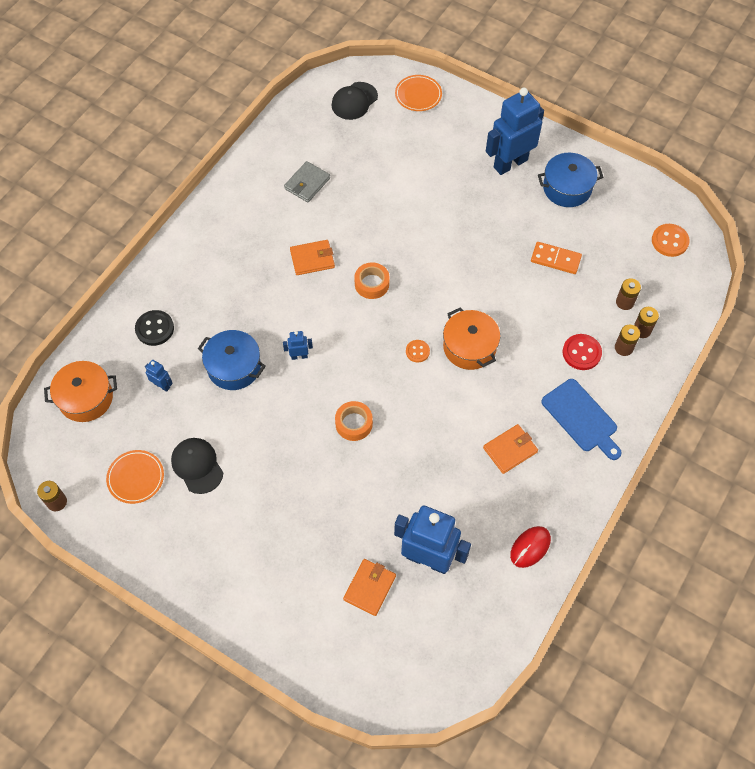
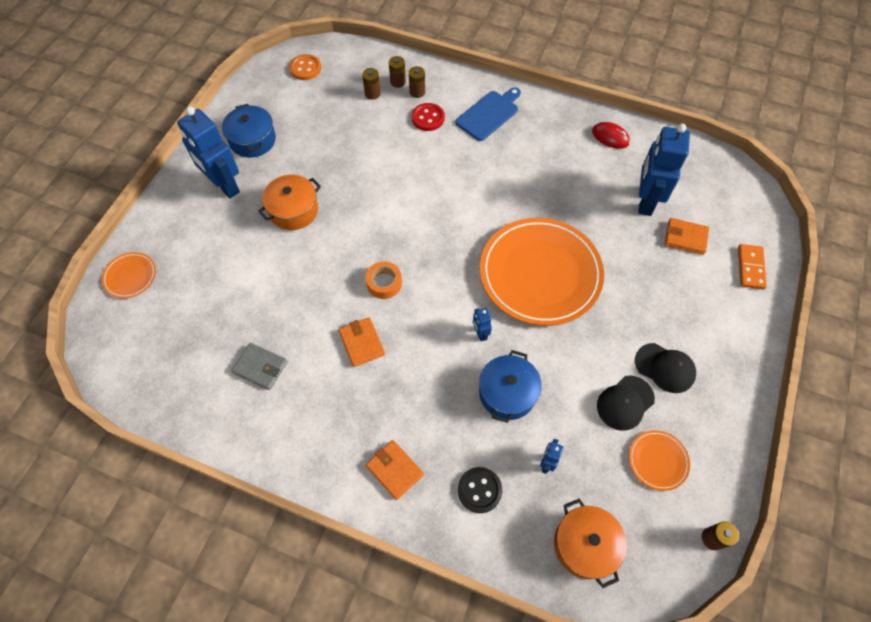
camera: 100 degrees left, 0 degrees up
(354, 101) = (137, 339): black cap -> black cap (665, 368)
(354, 423) = (540, 274): orange tape -> orange plate
(417, 351) = (452, 234): orange button -> none
(469, 347) = (439, 195): orange pot -> orange pot (293, 210)
(510, 450) = (531, 157): orange wallet -> orange wallet (394, 470)
(555, 259) = (334, 142): orange domino -> orange domino (750, 268)

